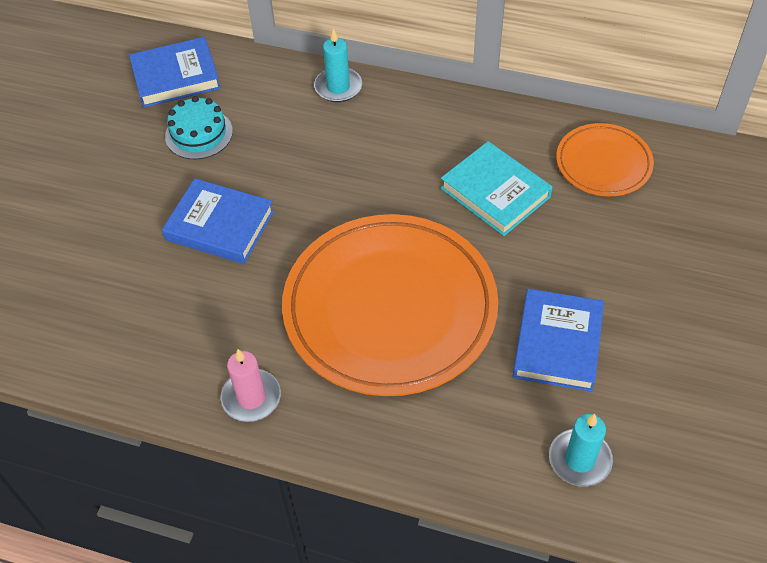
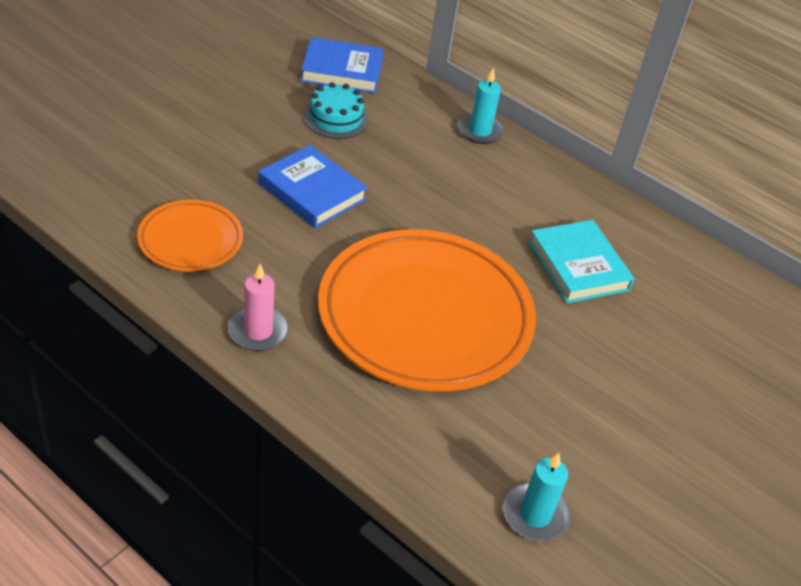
camera: 15 degrees right, 10 degrees down
(557, 343) = (568, 410): blue book -> none
(603, 163) = (697, 284): orange plate -> orange plate (190, 240)

